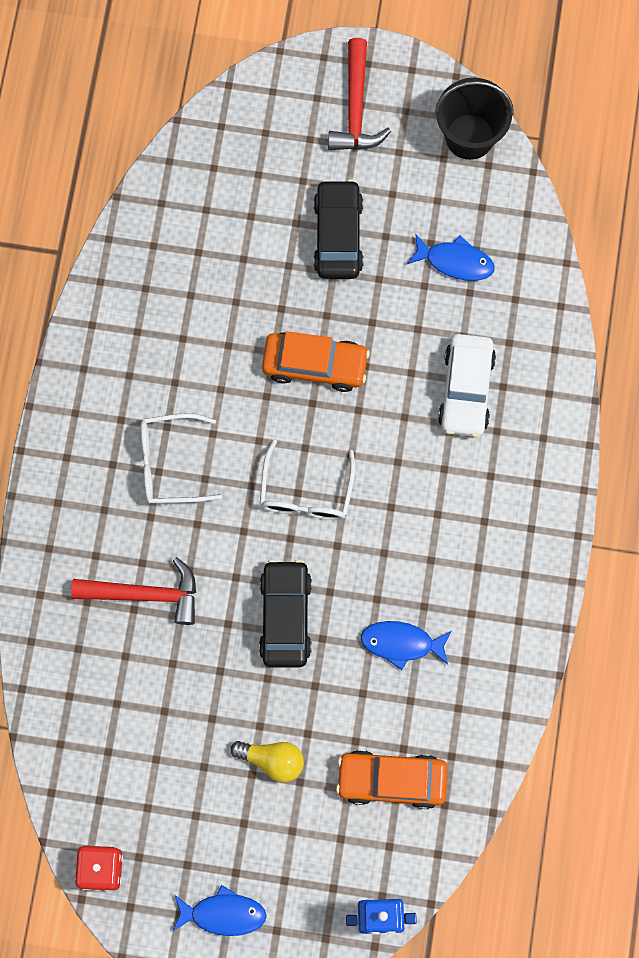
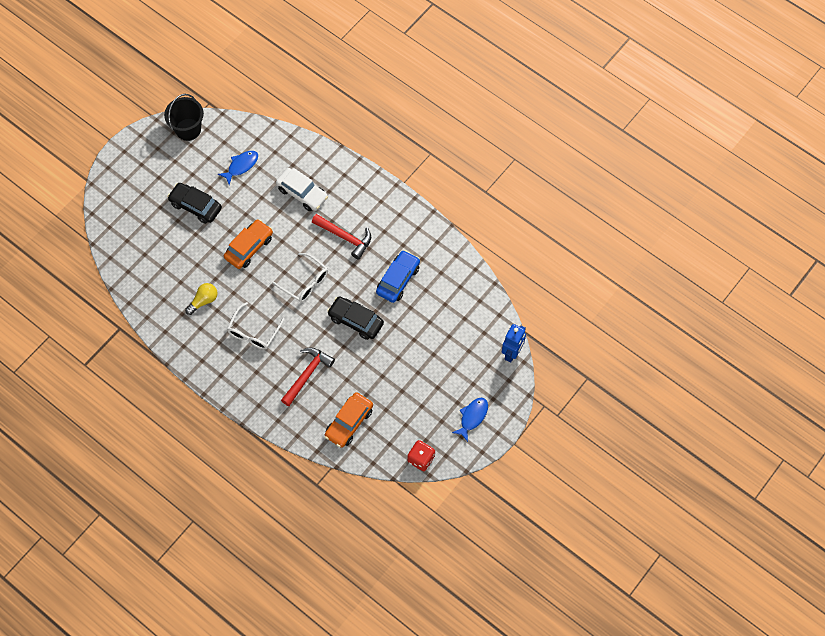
camera: 60 degrees left, 10 degrees down
(272, 760) = (416, 360): yellow light bulb -> yellow light bulb (203, 301)
(355, 108) = (141, 167): red hammer -> red hammer (345, 237)
(391, 780) = (455, 316): orange car -> orange car (349, 423)
(401, 643) = (398, 280): blue fish -> blue car

